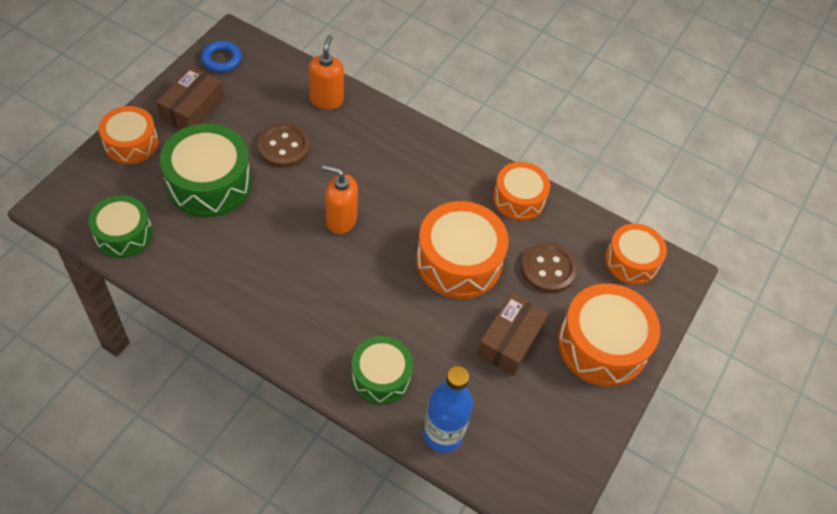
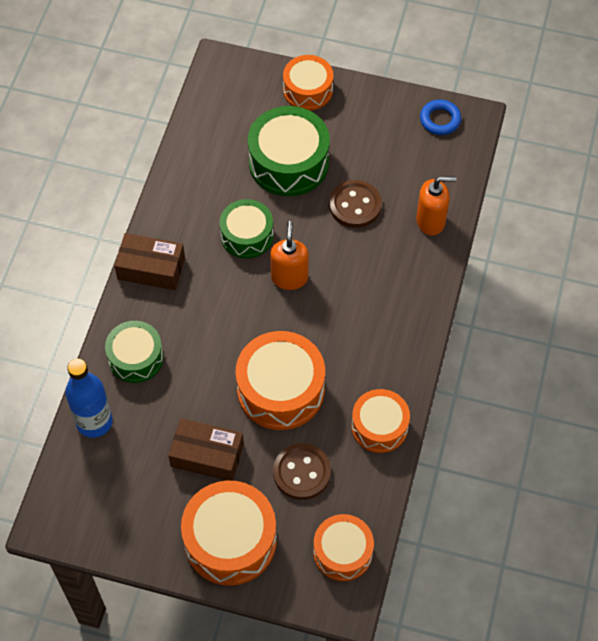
camera: 80 degrees right, 5 degrees up
(123, 234) = (210, 122): green drum -> green drum (247, 235)
(192, 109) = (368, 119): brown box -> brown box (151, 268)

